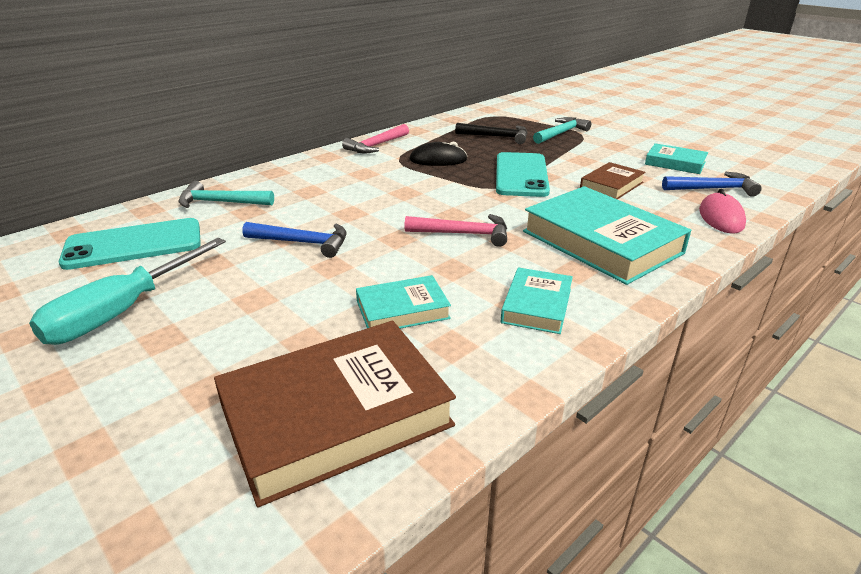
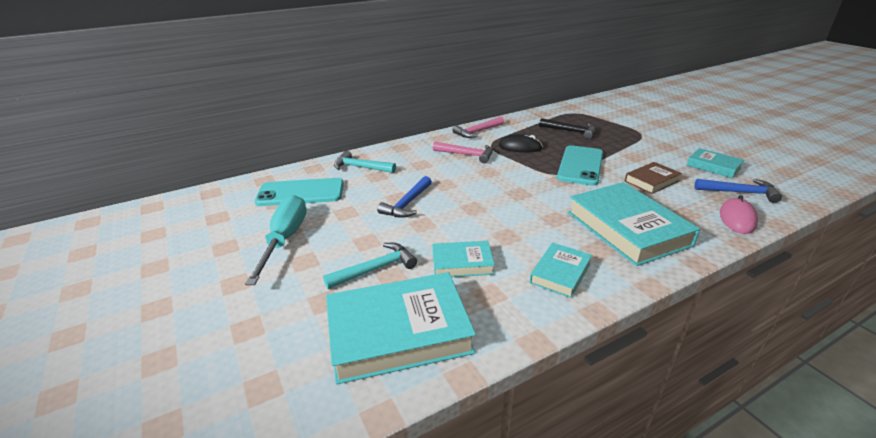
camera: 15 degrees right, 0 degrees up
(122, 311) = (285, 239): turquoise screwdriver -> turquoise screwdriver turned 135 degrees clockwise
(303, 243) = (407, 204): blue hammer -> blue hammer turned 90 degrees clockwise
(336, 415) = (398, 332): brown book -> turquoise book
(463, 234) = (522, 209): pink hammer -> pink hammer (467, 155)
(561, 133) = (624, 132): turquoise hammer -> turquoise hammer (375, 269)

